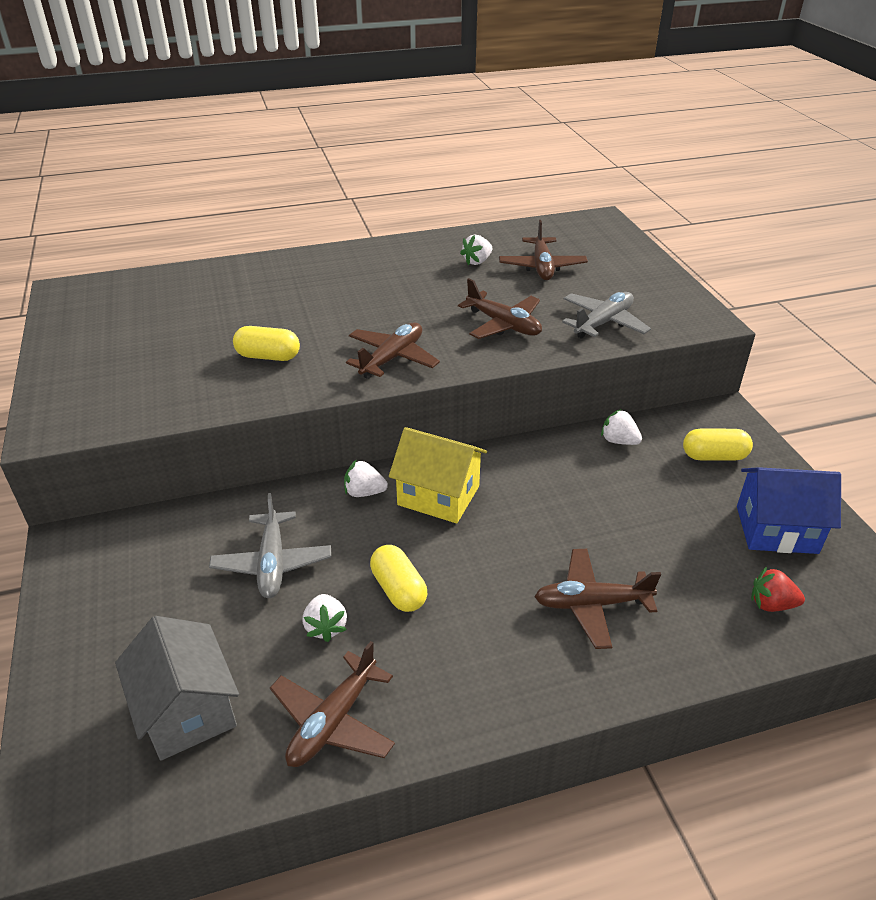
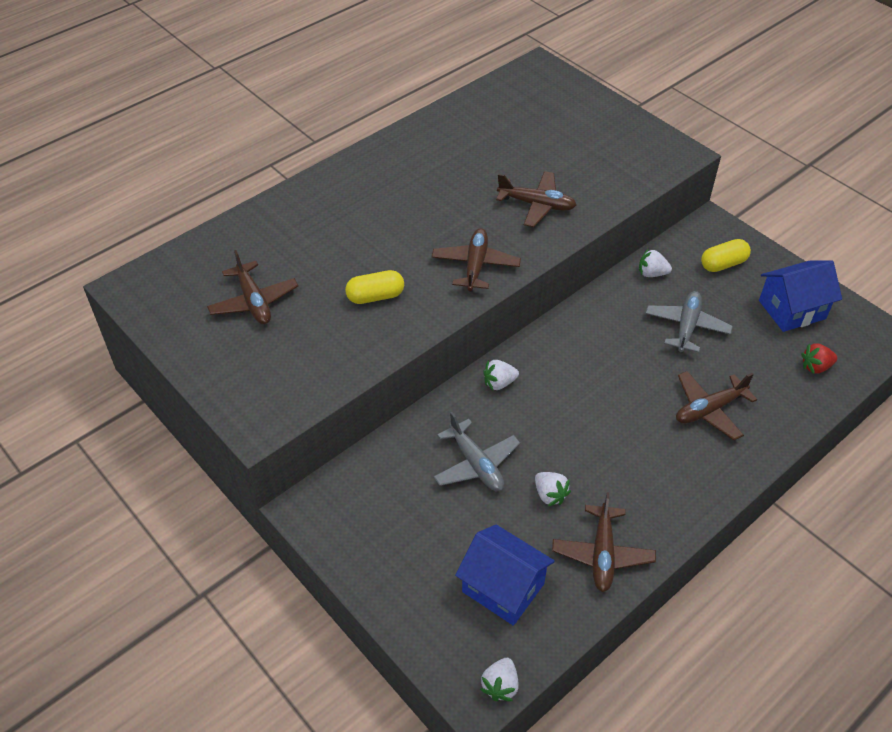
camera: 25 degrees left, 10 degrees up
(187, 710) = (503, 587): grey house -> blue house
(398, 589) = (578, 449): yellow capsule -> none
(438, 495) = (554, 365): yellow house -> none
(477, 261) = (470, 144): white strawberry -> white strawberry (500, 685)
(542, 267) = (526, 134): brown plane -> brown plane (254, 301)
(603, 323) = (609, 179): grey plane -> grey plane (686, 327)

